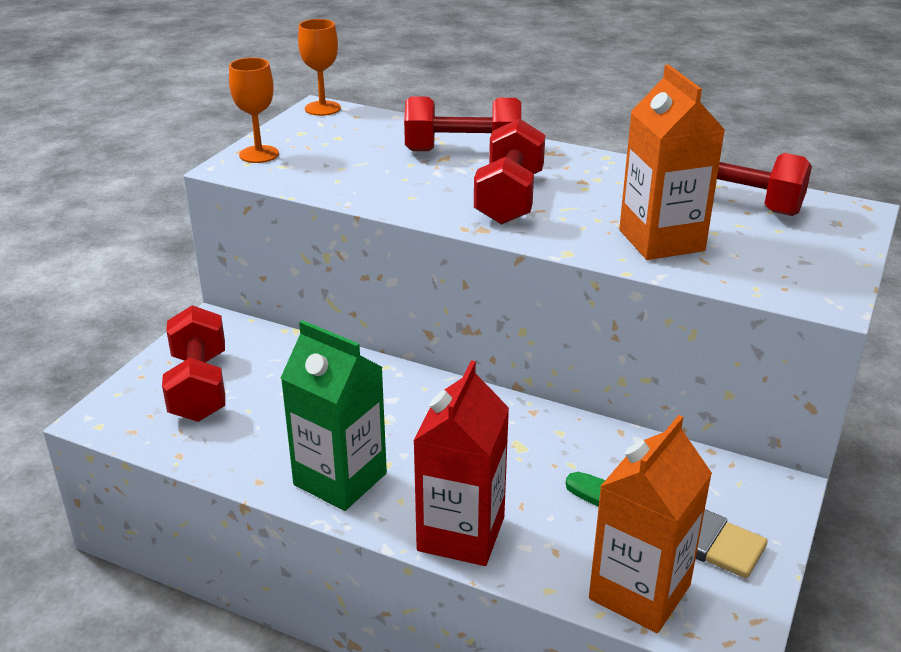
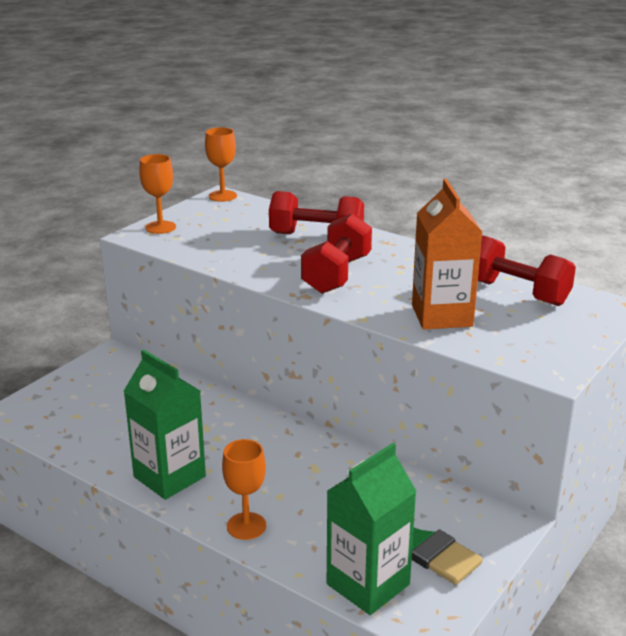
camera: 10 degrees right, 5 degrees down
(199, 387) = (88, 399): red dumbbell -> none
(461, 534) = (246, 526): red carton -> orange goblet
(639, 592) = (368, 584): orange carton -> green carton

